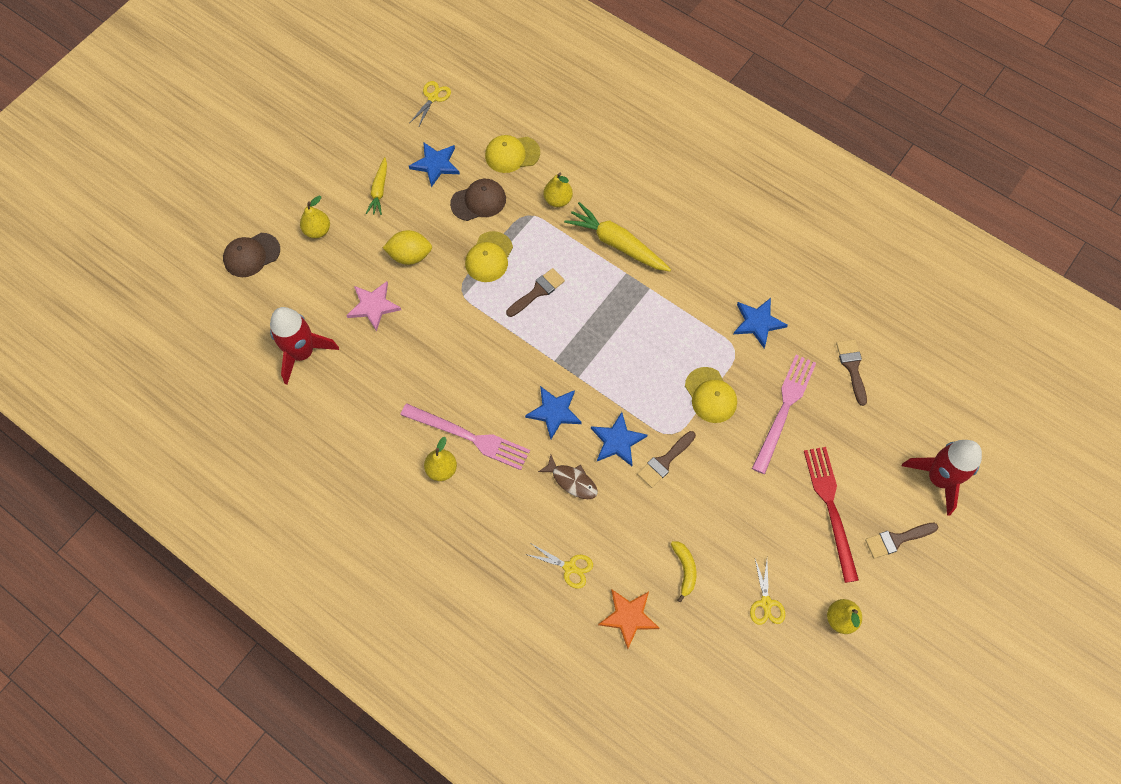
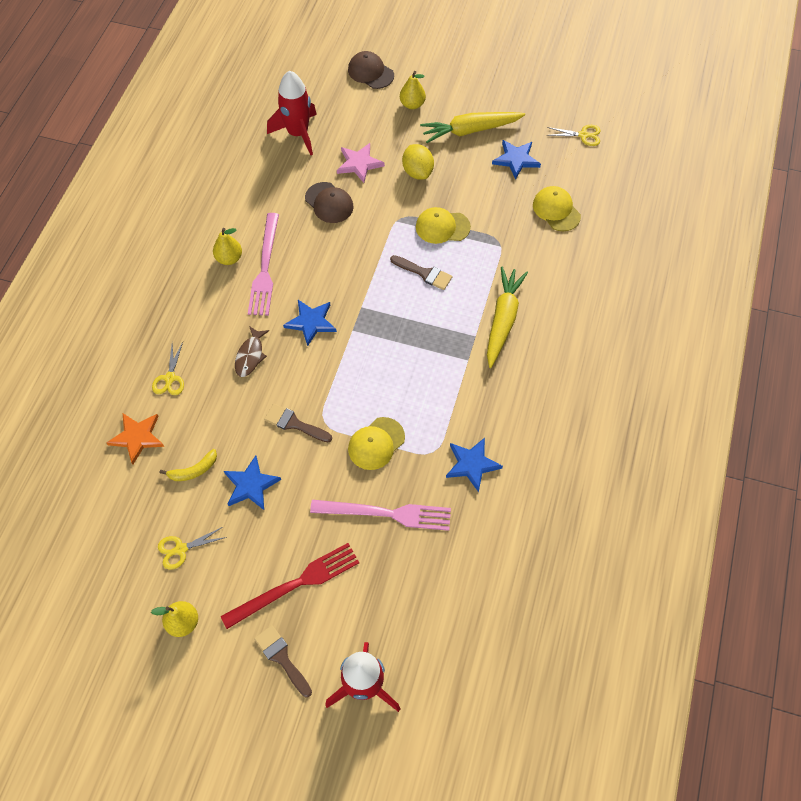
camera: 70 degrees right, 5 degrees down
(379, 190) = (470, 130): yellow carrot -> yellow carrot, size x1.72
(478, 201) = (494, 201): brown cap -> brown cap (329, 203)
(558, 200) = (526, 259): yellow pear -> none
(617, 441) = (301, 379): blue star -> blue star (251, 485)
(852, 367) = (459, 567): brown brush -> none

